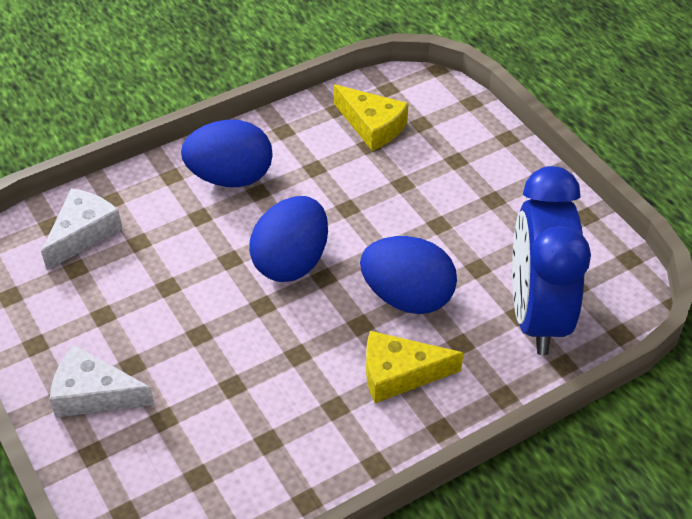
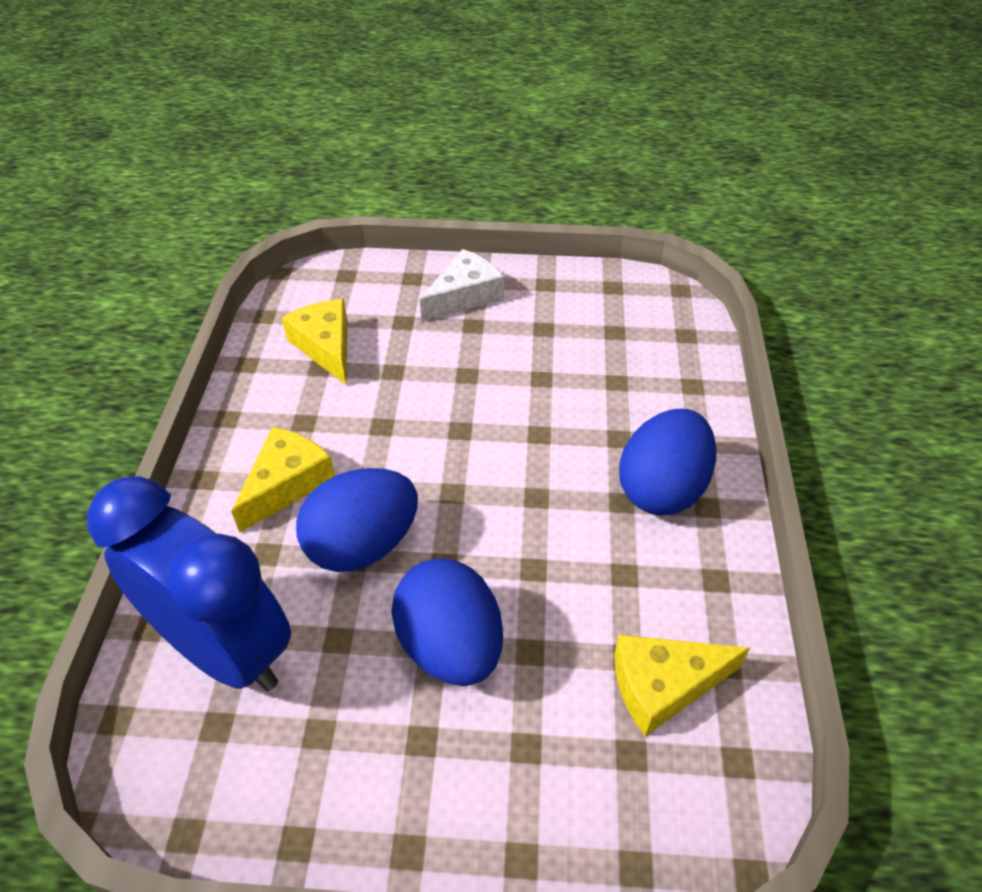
camera: 125 degrees right, 0 degrees up
(83, 233) = (657, 351): white cheese -> none
(239, 455) = (326, 346): none -> yellow cheese
(291, 262) = (495, 477): blue egg -> blue egg (450, 646)

